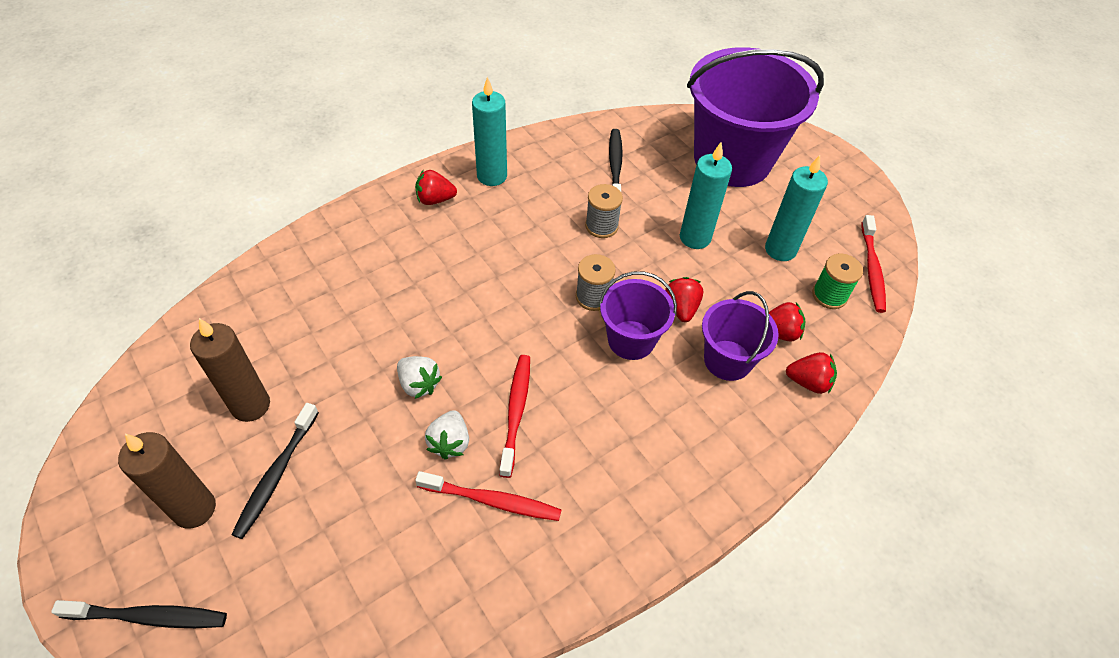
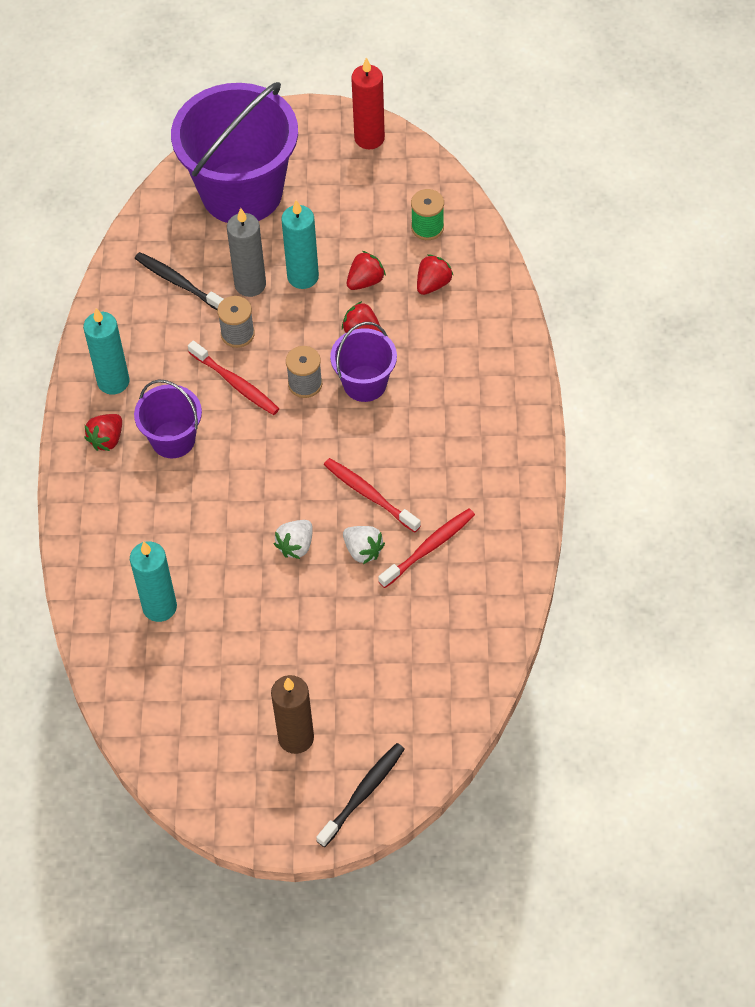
camera: 50 degrees left, 5 degrees up
(251, 405) = (228, 668): brown candle -> none
(276, 475) = (306, 674): black toothbrush -> none
(419, 384) = (296, 546): white strawberry -> white strawberry turned 135 degrees clockwise
(655, 209) = (250, 284): none -> grey candle
(727, 360) = (430, 333): purple bucket -> purple bucket (173, 439)
(780, 249) = (361, 227): turquoise candle -> turquoise candle (159, 607)
(808, 382) = (486, 296): red strawberry -> red strawberry (365, 281)
(867, 208) = (369, 138): none -> red candle
(872, 269) = (427, 181): red toothbrush -> red toothbrush (235, 383)

